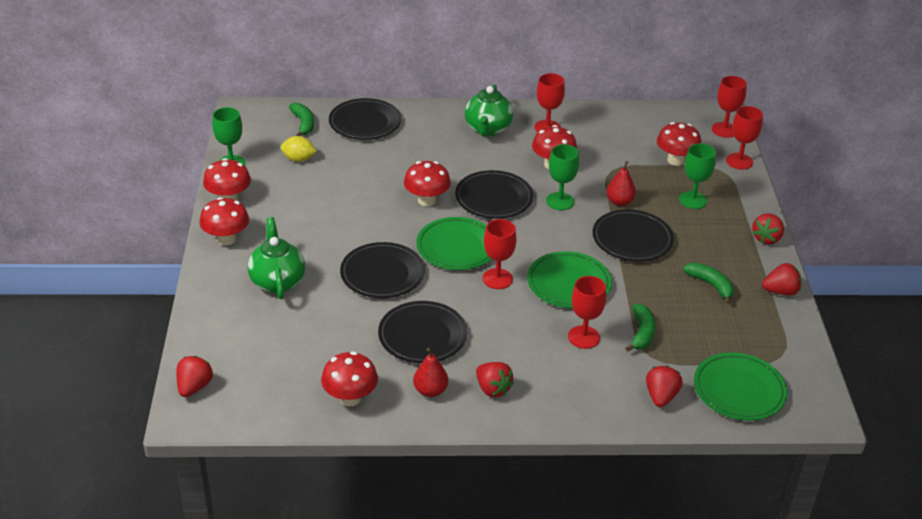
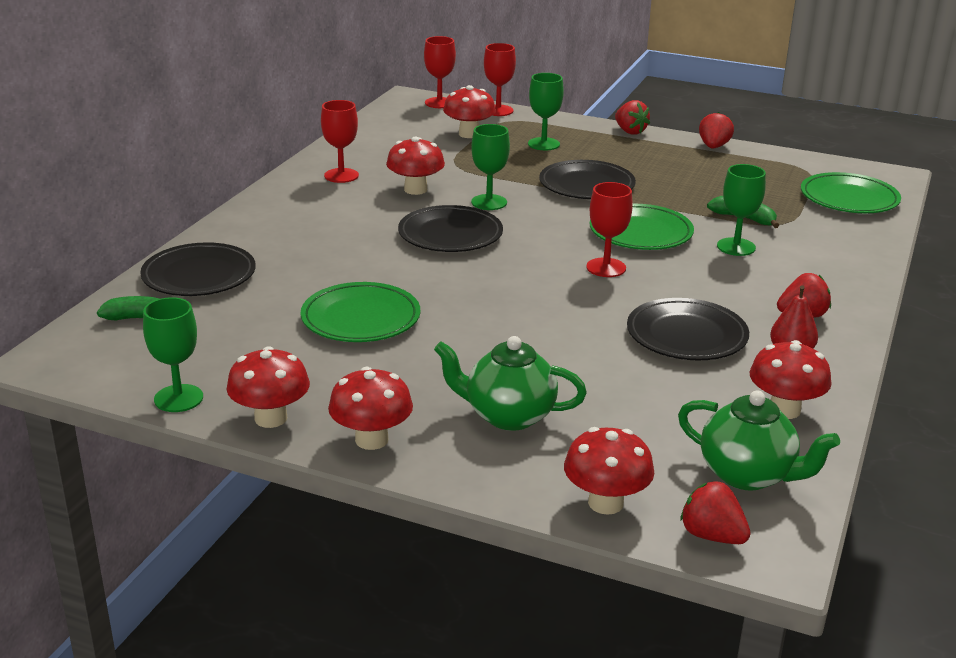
camera: 65 degrees left, 10 degrees down
(298, 159) = (230, 341): yellow lemon -> none
(382, 274) = (547, 335): black plate -> none
(427, 200) = (416, 274): red mushroom -> red mushroom (605, 503)
(457, 247) = (528, 277): green plate -> green plate (361, 318)
(487, 129) = (306, 206): green teapot -> green teapot (748, 475)
(583, 337) = (736, 247): red goblet -> green goblet
(619, 202) = (517, 175): red pear -> none
(661, 396) = (846, 234): red strawberry -> none
(711, 285) = (686, 171): green banana -> none

